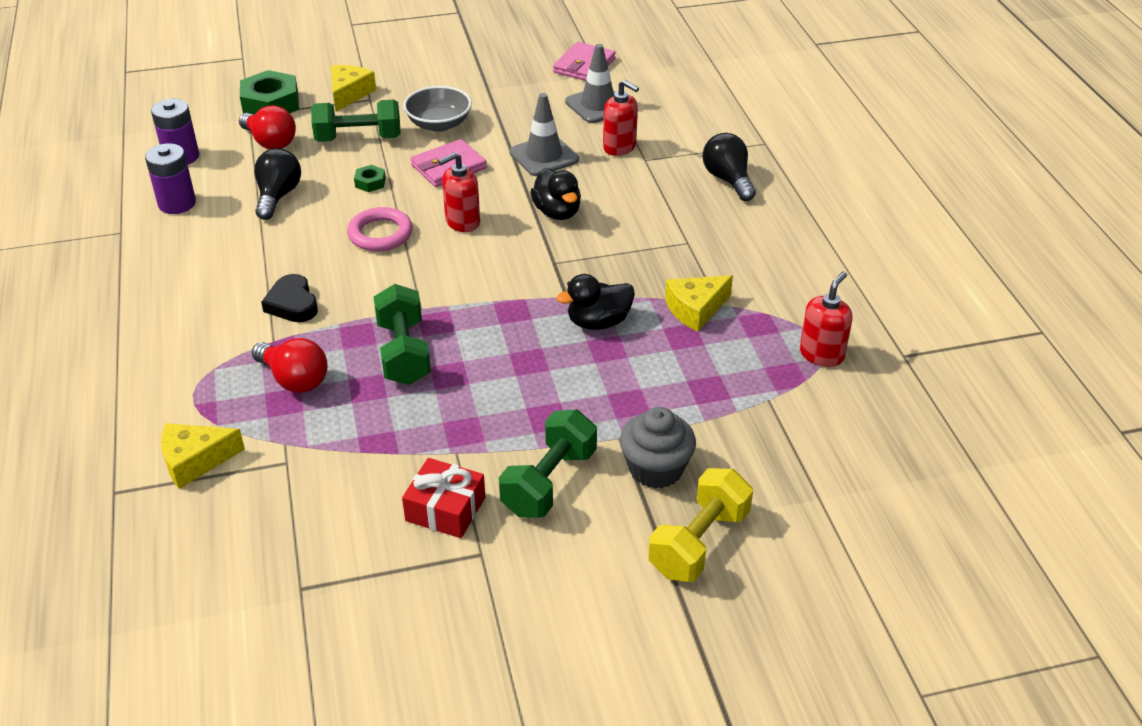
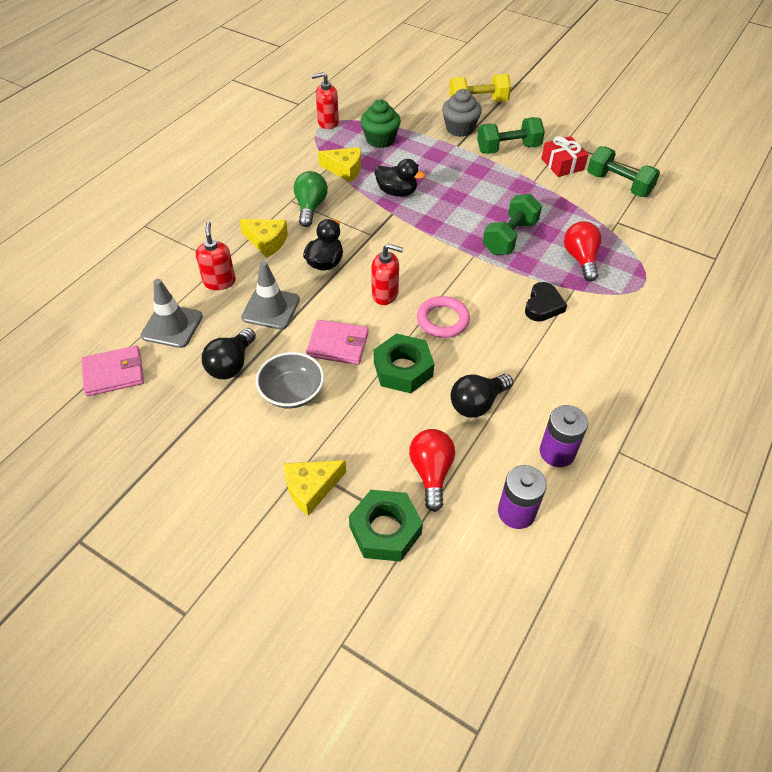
camera: 135 degrees left, 10 degrees up
(195, 461) = (664, 249): yellow cheese -> yellow cheese (267, 242)
(358, 138) = (363, 422): green dumbbell -> green dumbbell (618, 185)
(370, 182) = (403, 369): green nut -> green nut, size x2.08
(657, 248) = (310, 207): none -> green light bulb
(723, 376) = (380, 140): none -> green cupcake
(728, 180) = (207, 218): black light bulb -> black light bulb (231, 364)

